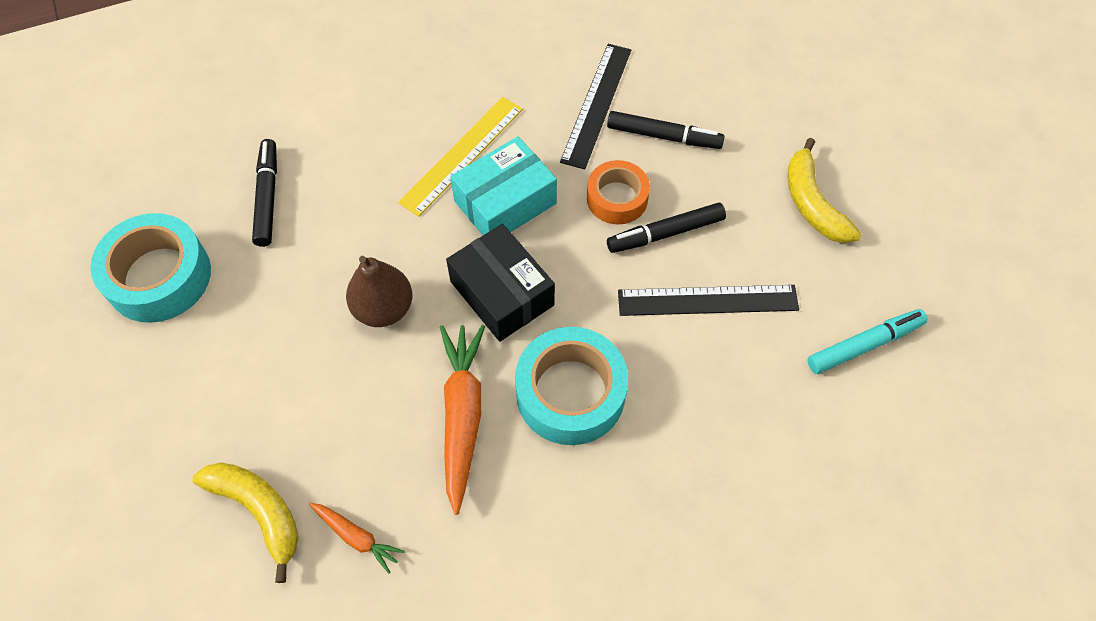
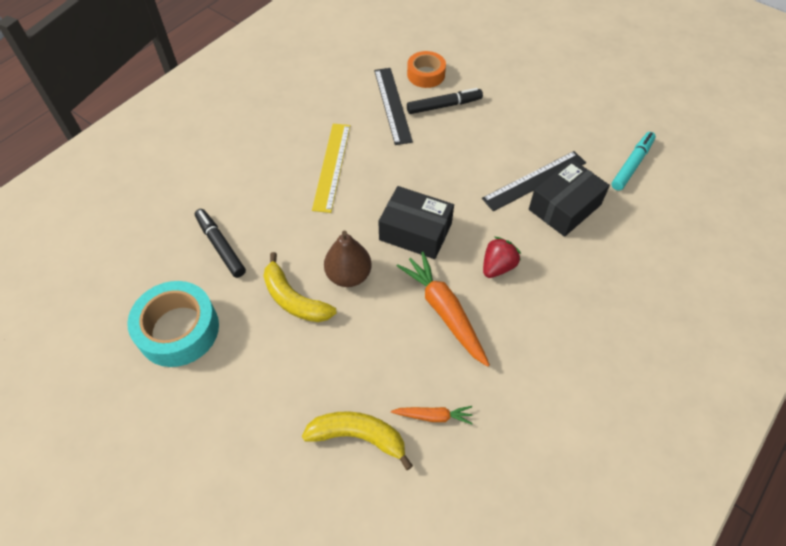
camera: 30 degrees left, 5 degrees down
(505, 202) = (378, 181): turquoise box -> none
(570, 393) = (497, 266): turquoise tape -> red strawberry
(617, 198) = (443, 150): orange tape -> orange tape (426, 74)
(665, 233) = (484, 156): black marker -> none
(720, 358) = (564, 207): none -> black box
(812, 203) = (550, 106): yellow banana -> yellow banana (294, 299)

